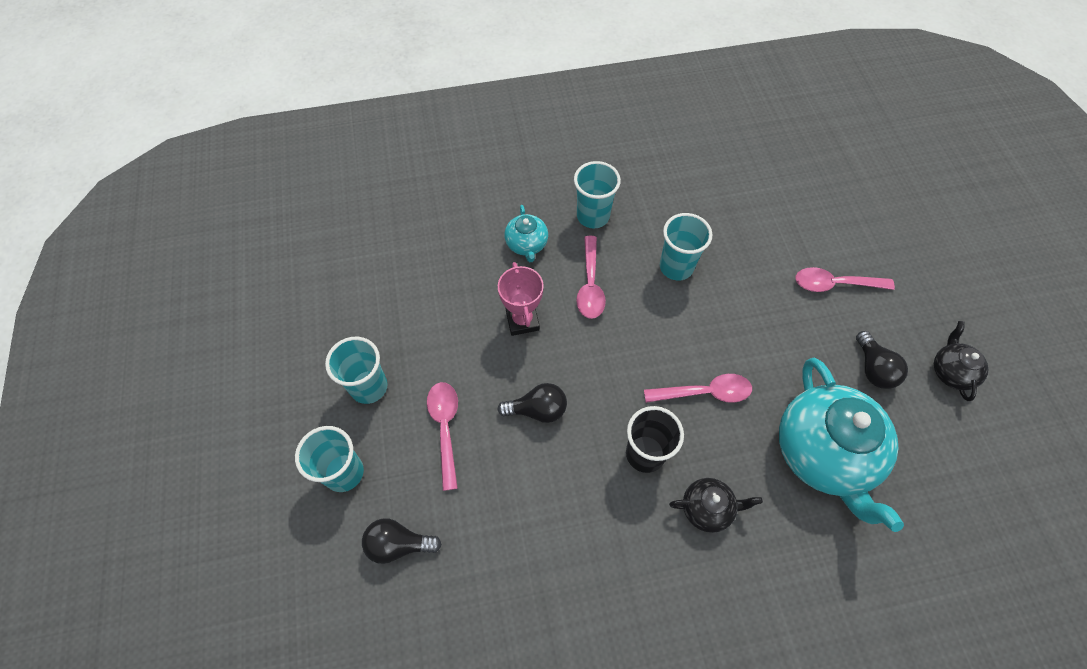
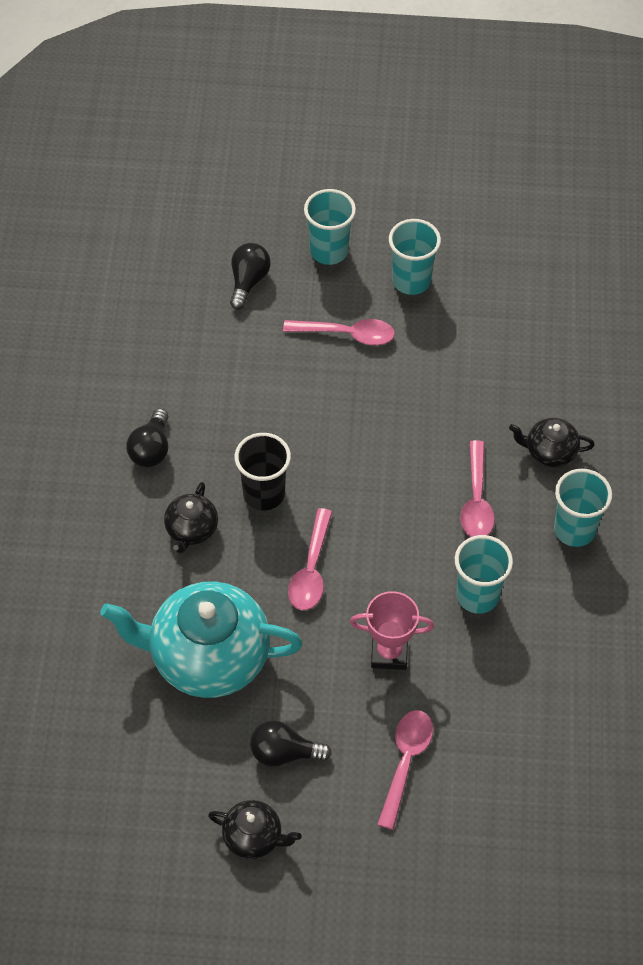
camera: 105 degrees right, 5 degrees down
(522, 320) = (449, 425): pink trophy -> pink trophy (389, 653)
(526, 244) = (549, 452): turquoise teapot -> black teapot
(537, 410) = (341, 414): black light bulb -> black light bulb (151, 449)
(590, 285) = (476, 500): pink spoon -> pink spoon turned 105 degrees counterclockwise

